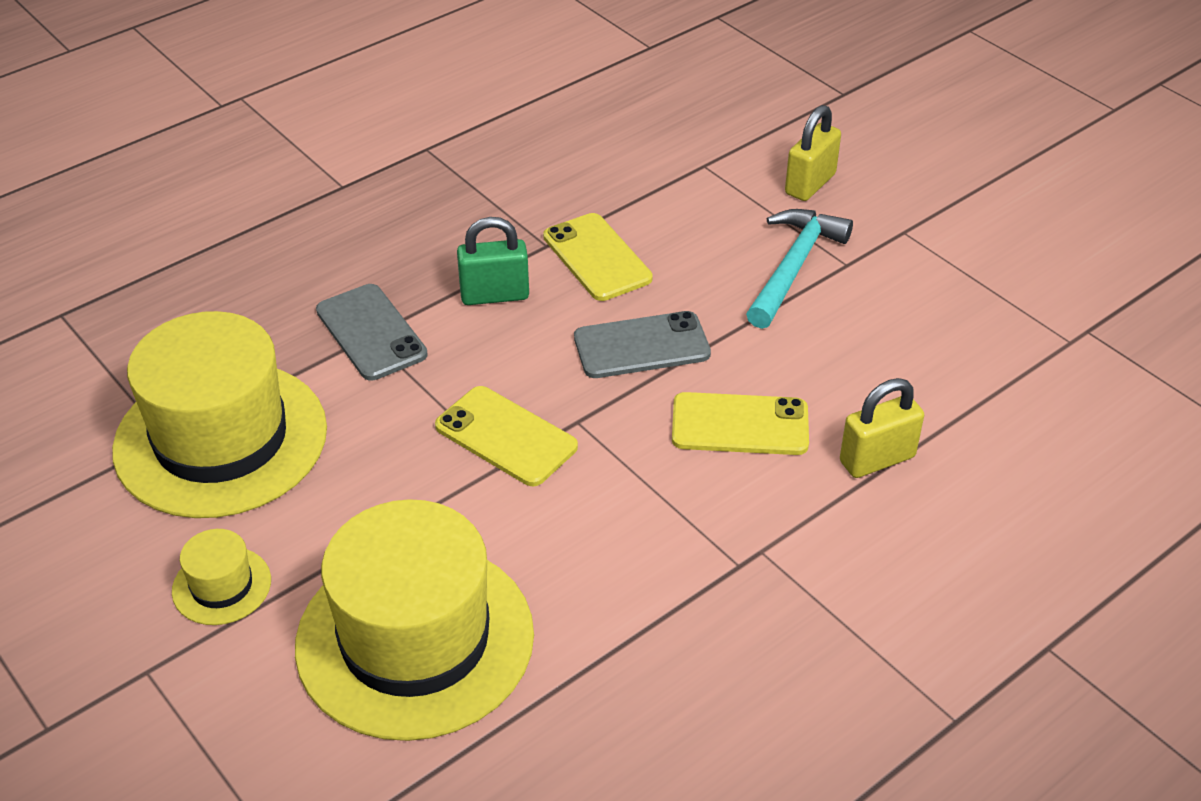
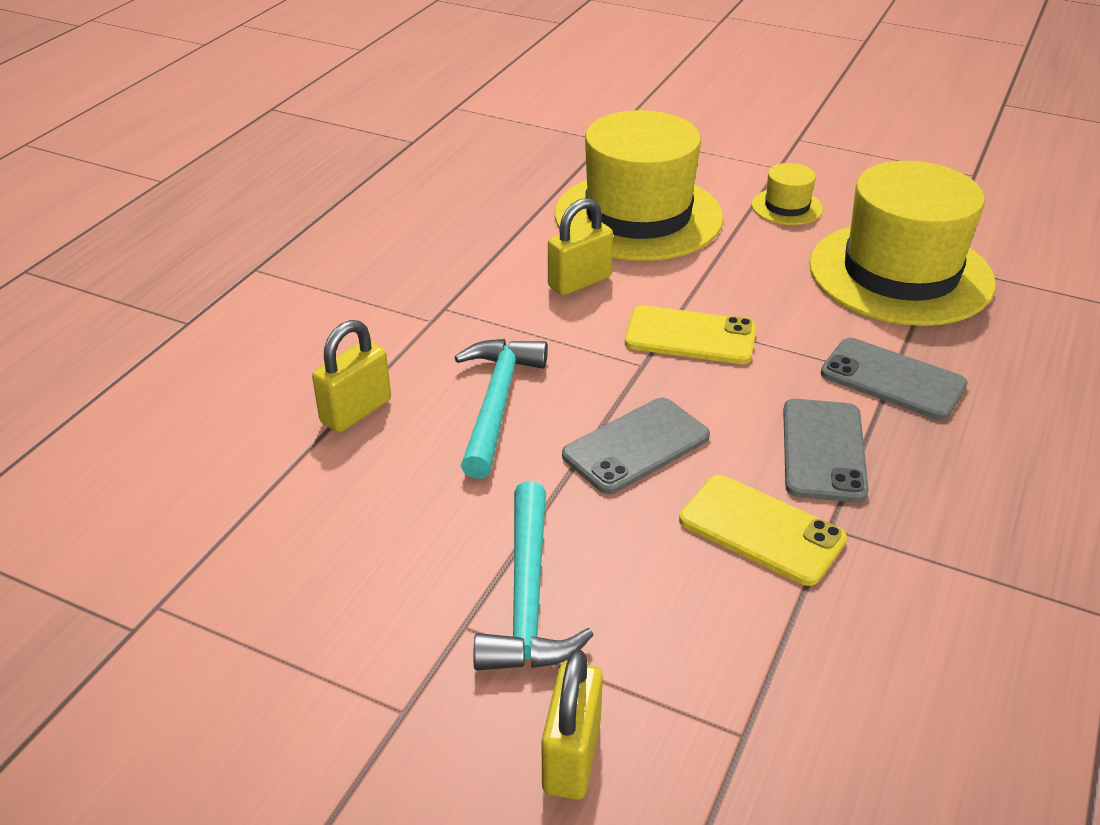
camera: 155 degrees right, 5 degrees down
(494, 295) = (823, 450): green padlock -> grey phone
(566, 549) = (579, 282): none -> yellow padlock
(740, 425) = (496, 403): yellow phone -> turquoise hammer

